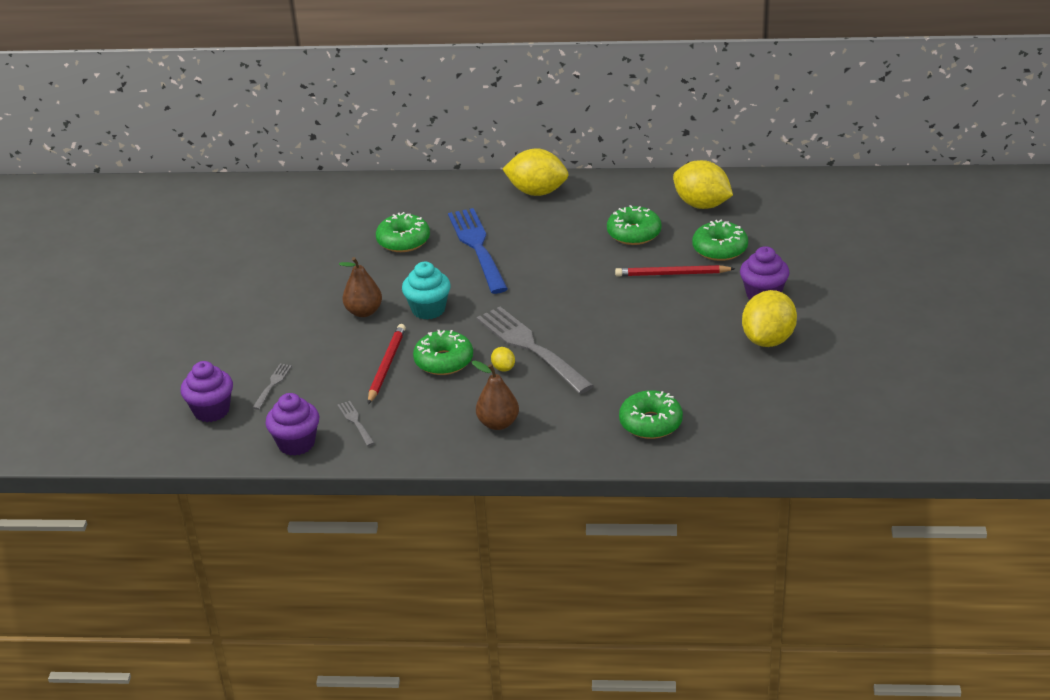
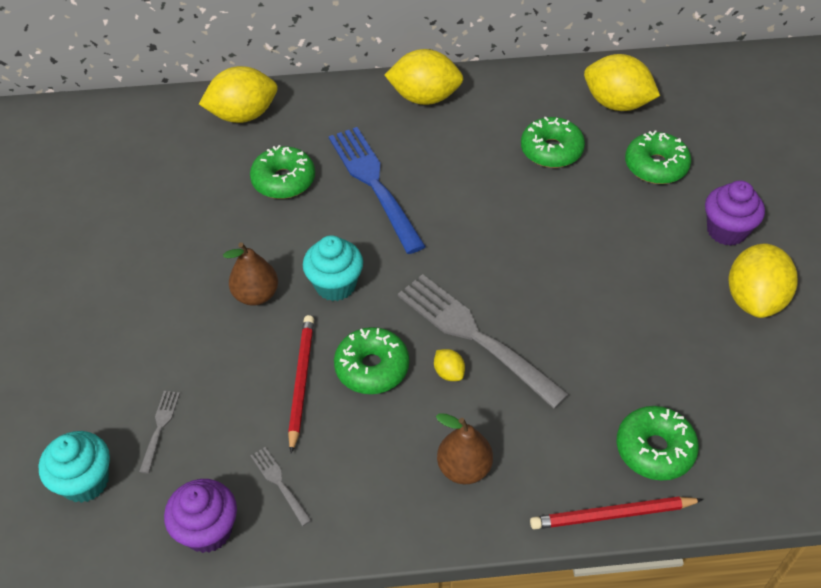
camera: 10 degrees left, 15 degrees up
(211, 411) = (85, 481): purple cupcake -> turquoise cupcake
(380, 196) = (243, 115): none -> yellow lemon
(672, 274) = (612, 207): red pencil -> red pencil (612, 515)

